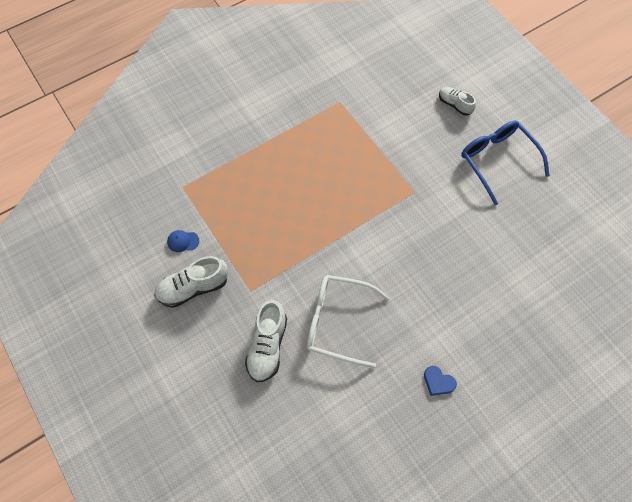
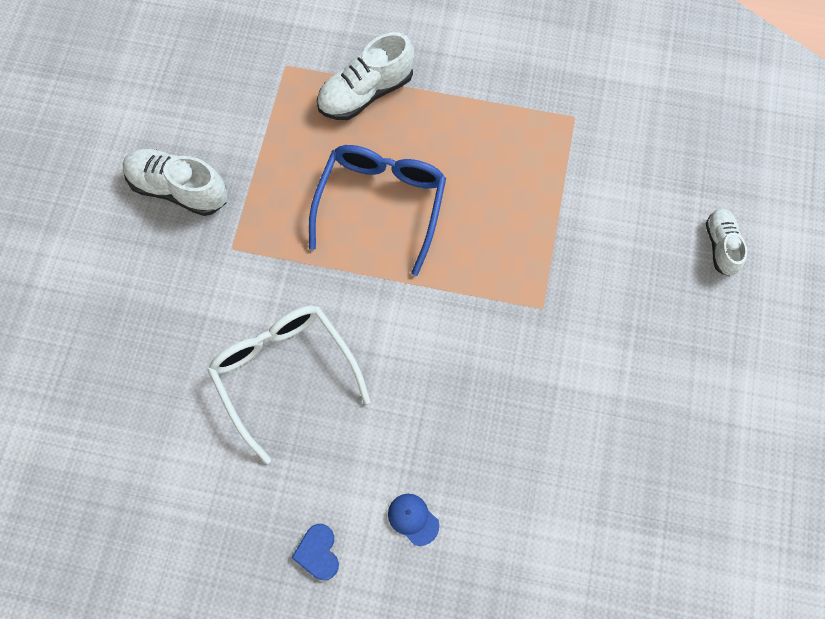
camera: 45 degrees right, 5 degrees up
(183, 241) = (222, 127): blue cap -> blue cap (413, 519)
(267, 346) = (184, 326): white shoe -> white shoe (366, 93)
(497, 161) = (696, 366): blue glasses -> blue glasses (381, 204)

